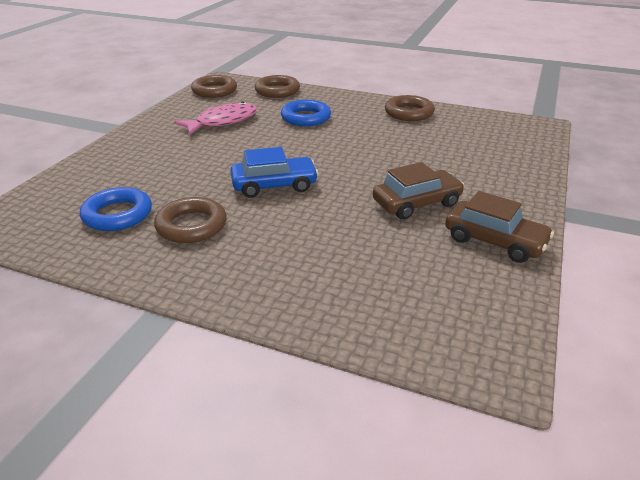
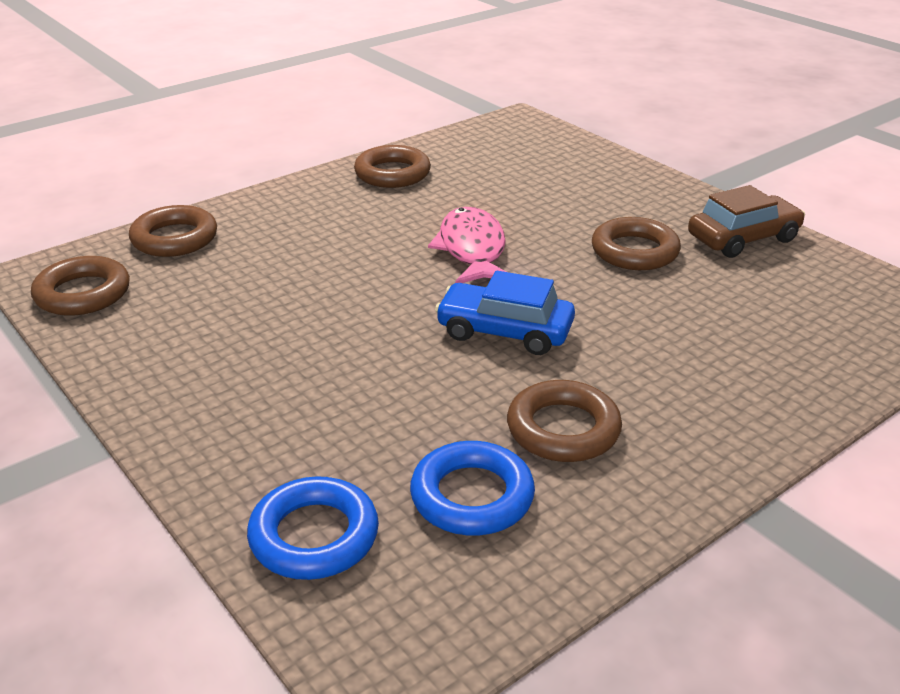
camera: 60 degrees left, 0 degrees up
(223, 121) = (233, 318): pink fish -> pink fish (472, 249)
(274, 185) = (504, 331): blue car -> blue car turned 90 degrees counterclockwise
(306, 118) = (312, 246): blue ring -> blue ring (314, 536)
(416, 203) = (634, 251): brown car -> brown ring

